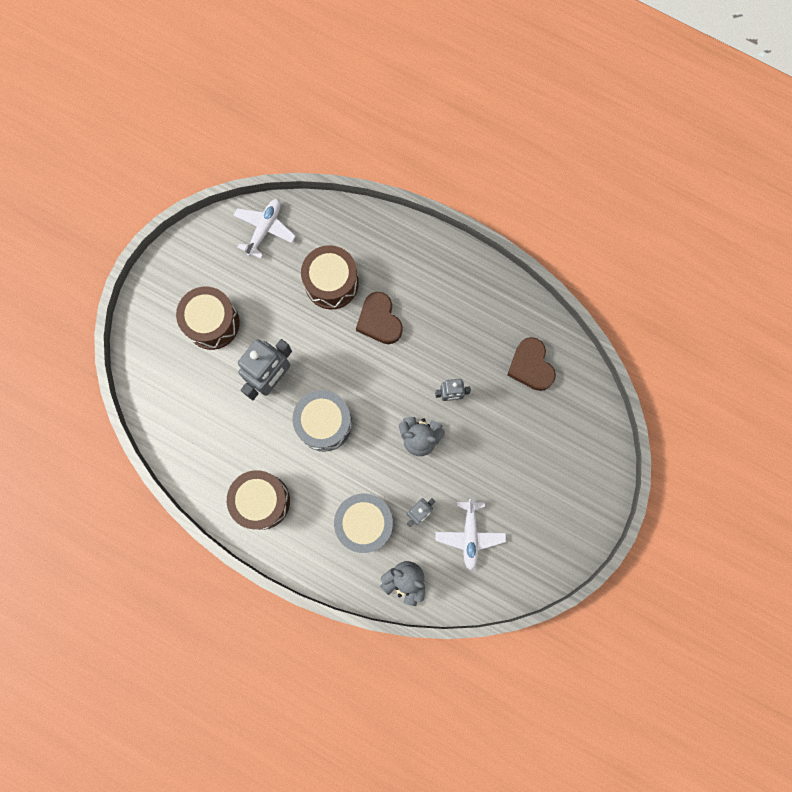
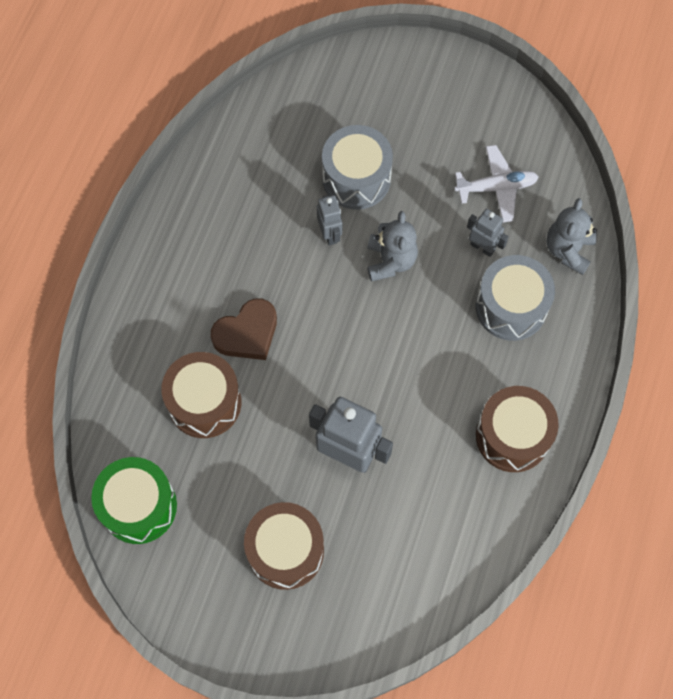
camera: 100 degrees left, 10 degrees down
(265, 229) = (139, 506): white plane -> green drum
(324, 423) = (396, 377): grey drum -> grey drum (356, 178)
(530, 366) = (276, 150): brown heart -> none

